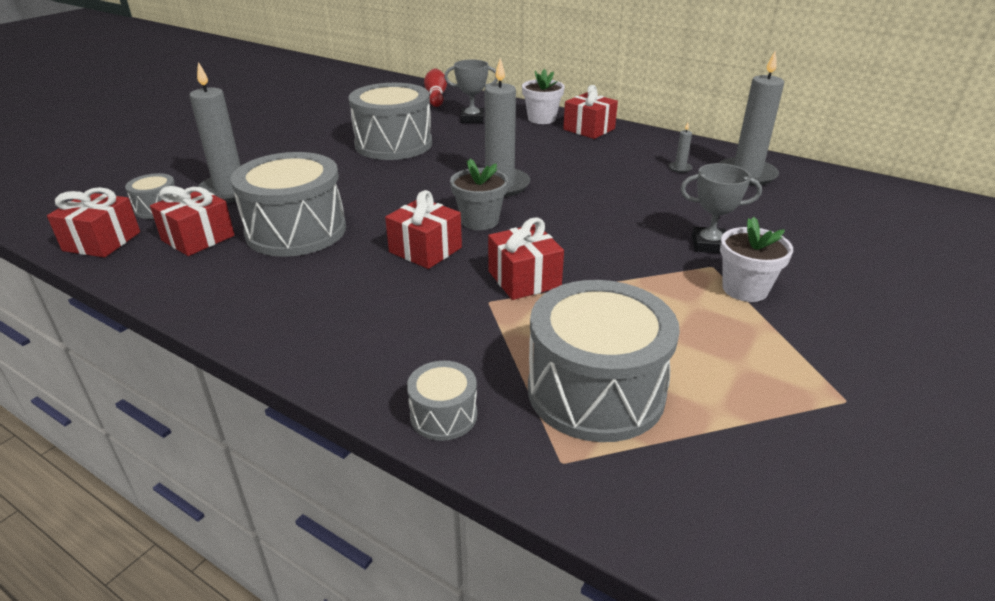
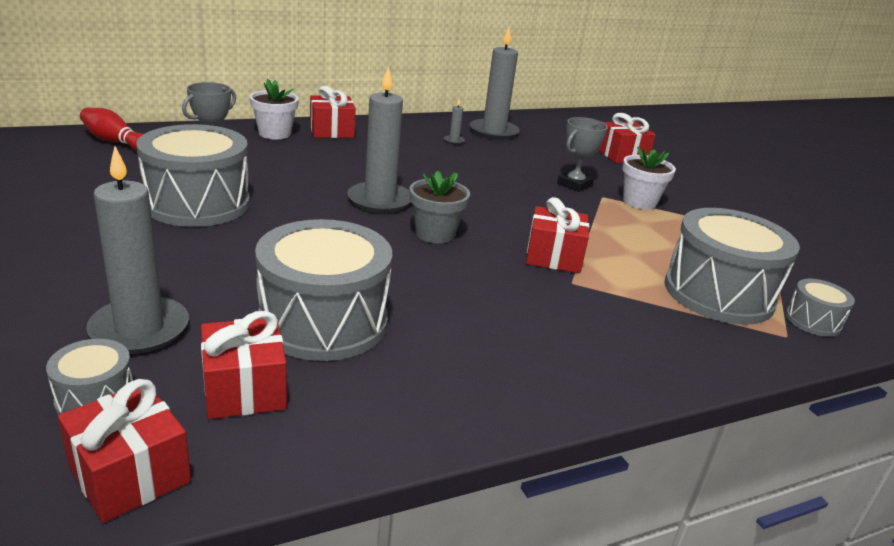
camera: 60 degrees left, 5 degrees down
(425, 250) = (456, 274): red gift -> red gift (622, 156)
(443, 415) = (713, 359): grey drum -> grey drum (813, 321)

